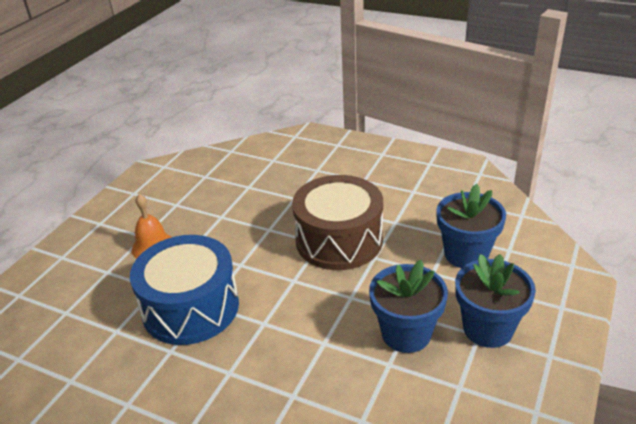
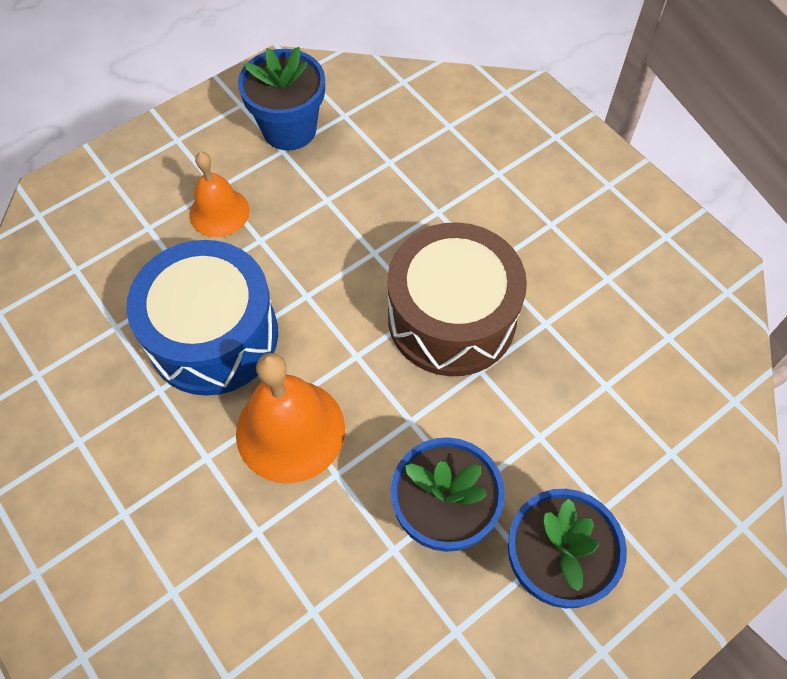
camera: 25 degrees right, 25 degrees up
(277, 333) = (290, 430): none -> orange bell
(466, 254) = (605, 429): blue flower pot -> blue flower pot (289, 129)

